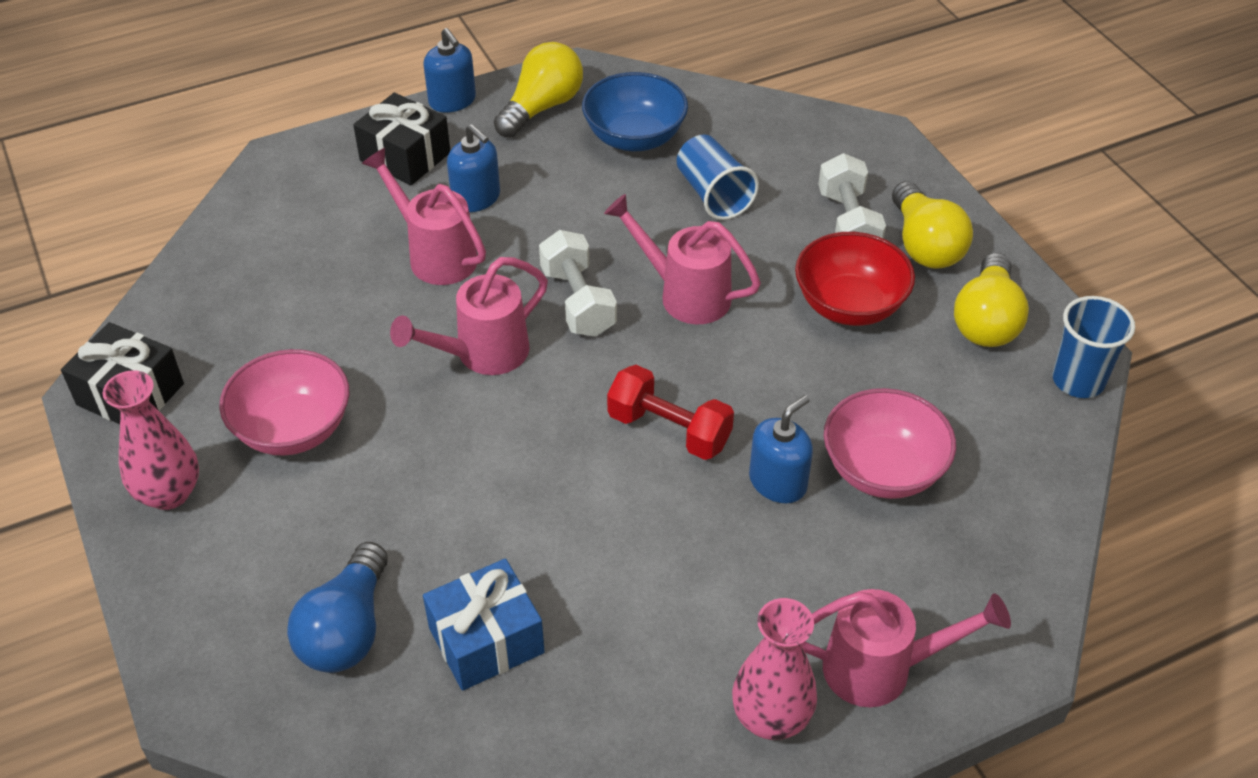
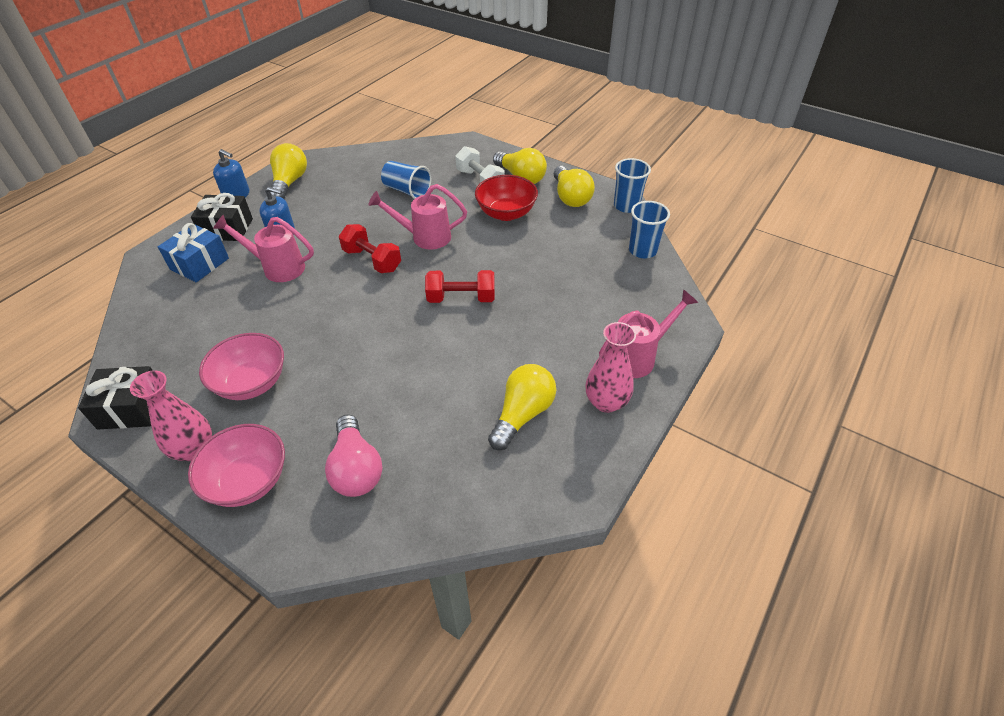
camera: 30 degrees left, 0 degrees up
(347, 629) = (356, 468): blue light bulb -> pink light bulb
(482, 354) = (338, 303): pink watering can -> none
(486, 640) = (439, 436): blue gift -> blue gift (199, 264)
(578, 301) = (372, 260): white dumbbell -> red dumbbell
(628, 670) = (522, 414): none -> yellow light bulb
(634, 137) = (349, 180): blue bowl -> none
(778, 482) = (530, 299): blue soap dispenser -> none
(882, 470) = (573, 274): pink bowl -> pink bowl (248, 481)
(1040, 480) = (642, 250): none -> blue cup

